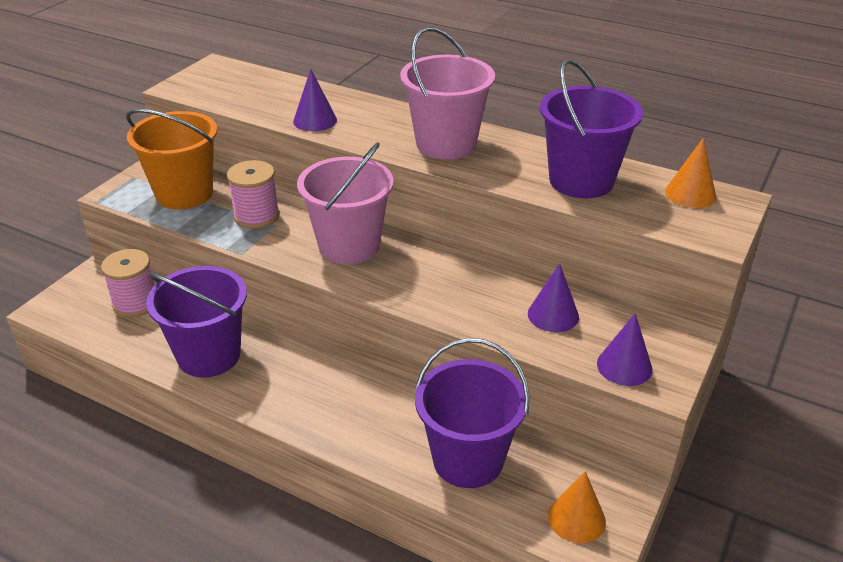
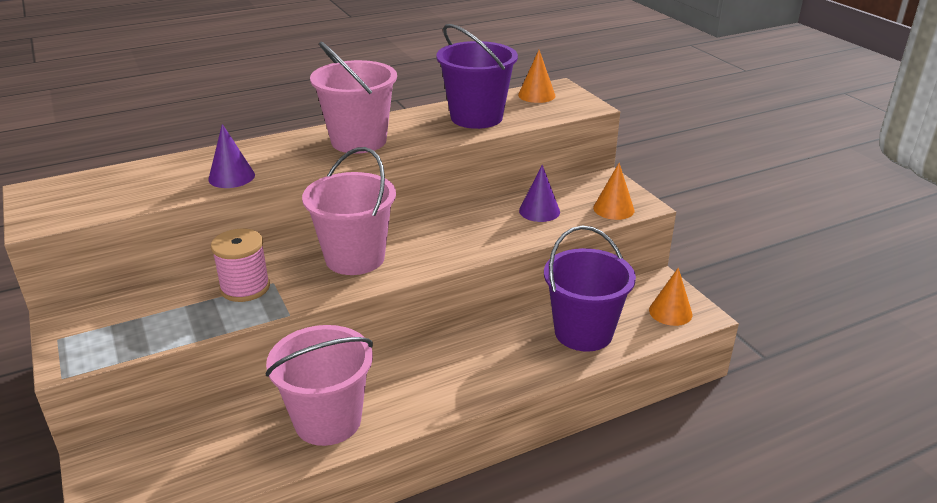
camera: 55 degrees left, 5 degrees down
(136, 303) = (189, 445): pink spool -> none
(184, 194) = (144, 316): orange bucket -> none
(209, 355) = (328, 421): purple bucket -> pink bucket
(624, 366) = (613, 209): purple cone -> orange cone

